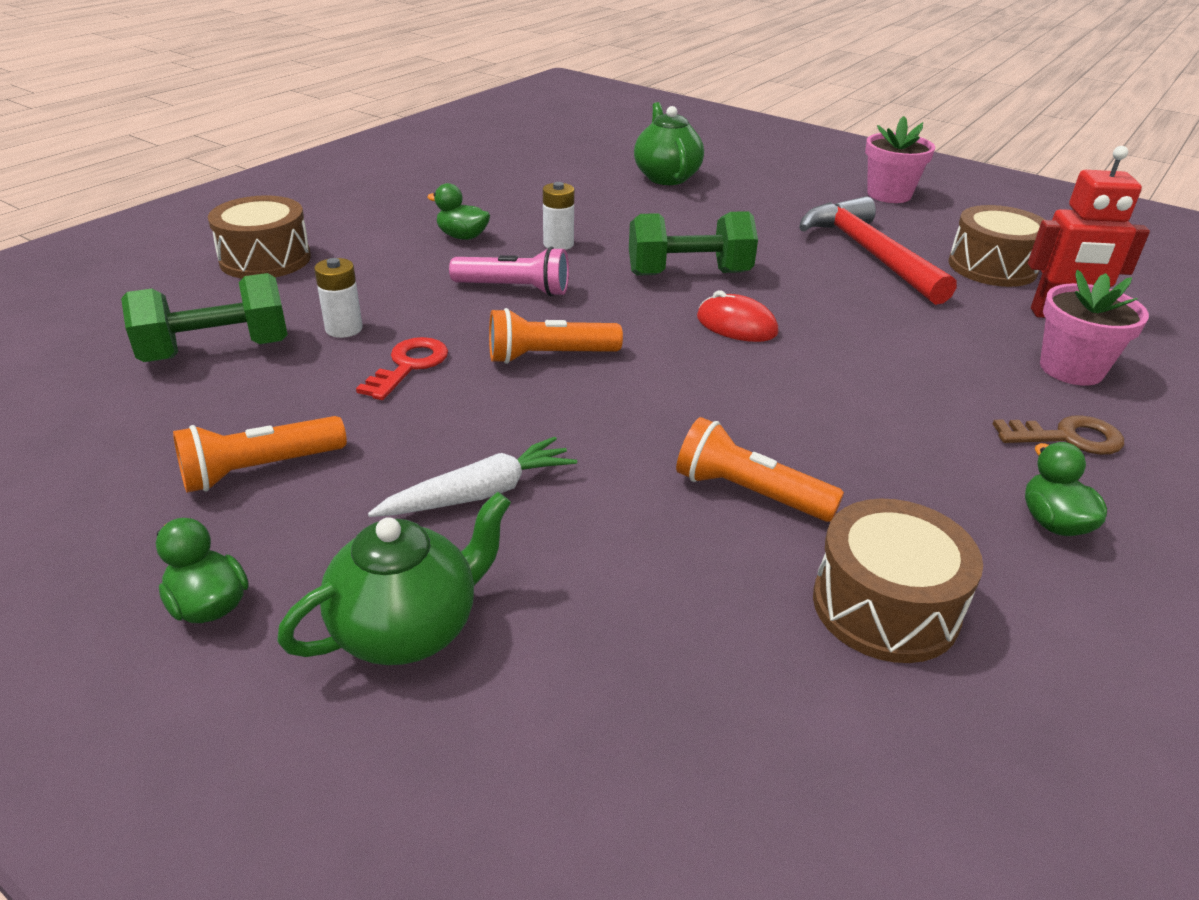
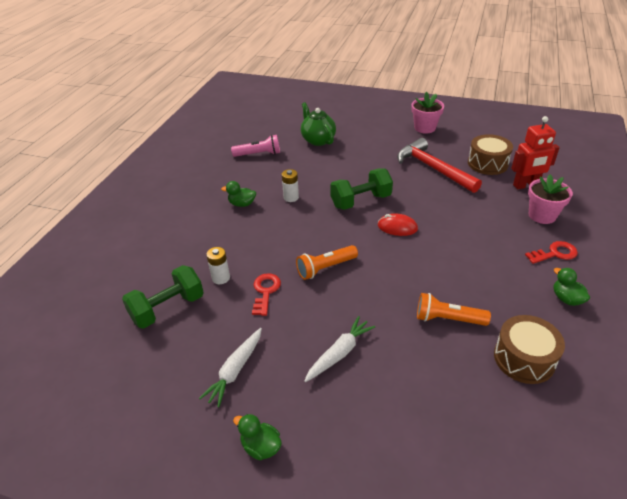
camera: 15 degrees left, 5 degrees up
(260, 469) = (235, 370): orange flashlight -> white carrot
(265, 259) = (152, 244): brown drum -> none
(408, 629) = (350, 430): green teapot -> none
(514, 289) = (287, 231): pink flashlight -> pink flashlight (258, 154)
(1067, 437) = (555, 253): brown key -> red key

